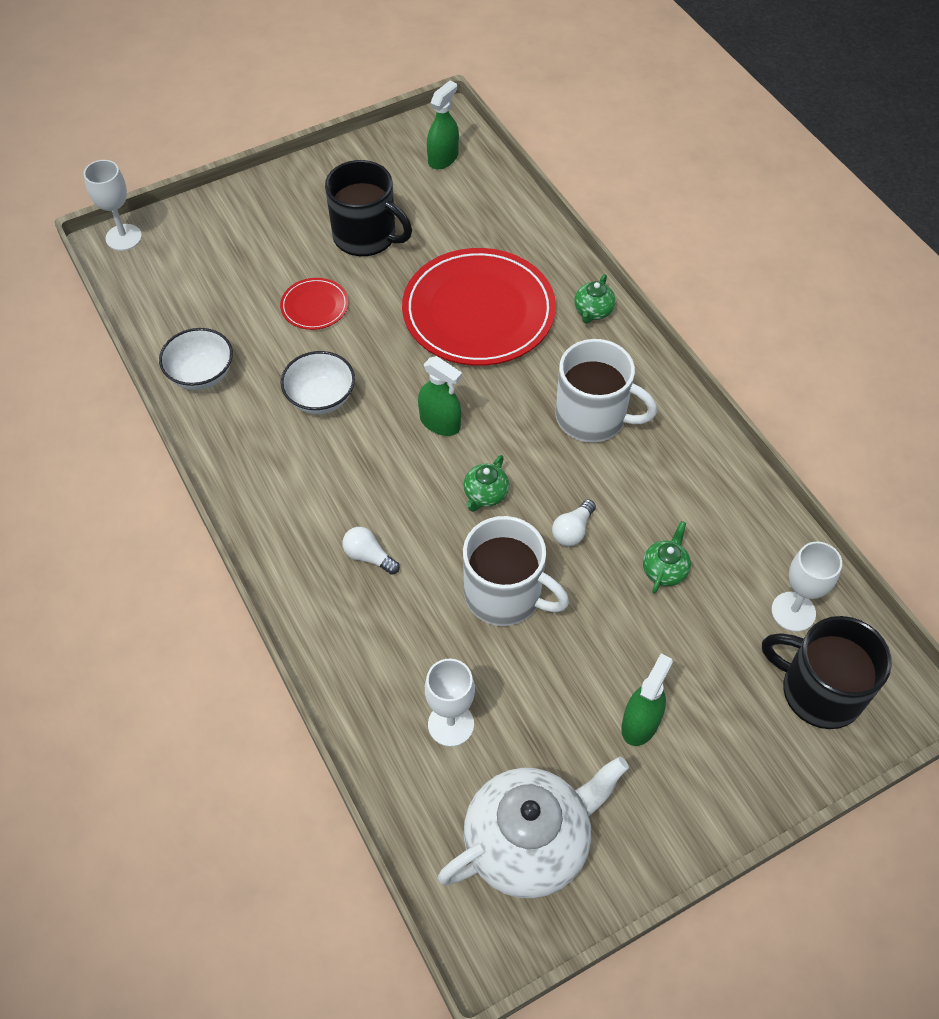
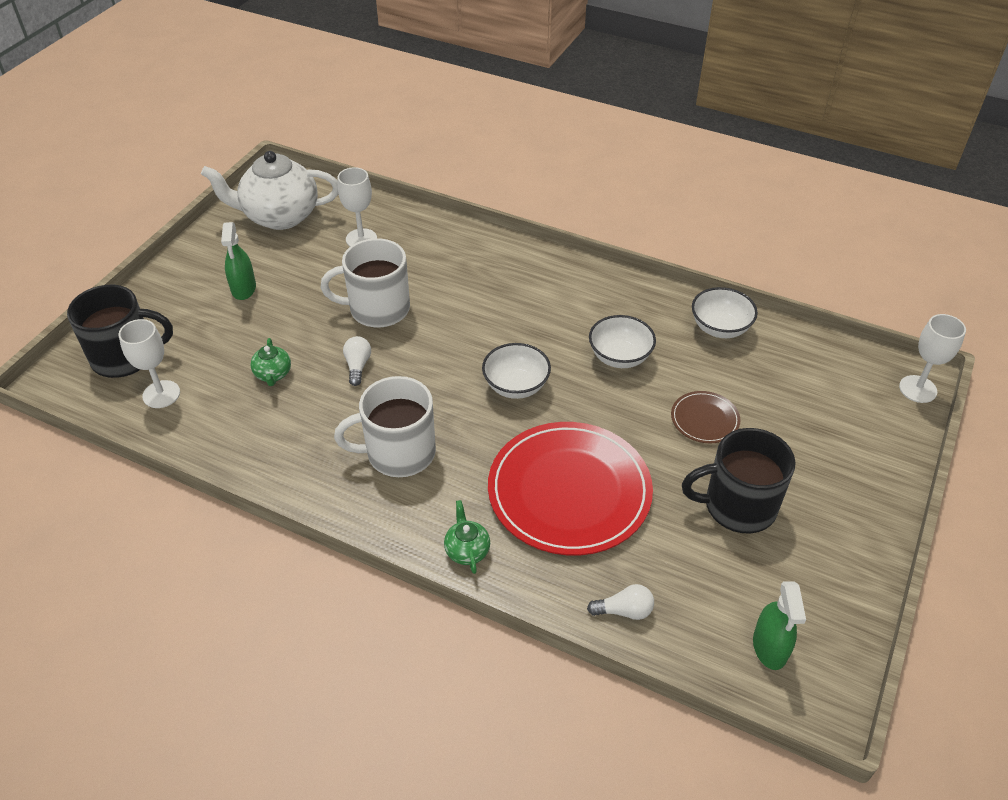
camera: 145 degrees right, 10 degrees down
(314, 306) = (704, 419): red plate -> brown plate
(369, 556) = (485, 286): white light bulb -> white light bulb (624, 611)
(440, 422) = (516, 386): green spray bottle -> white bowl
(485, 495) = (439, 357): green teapot -> none
(529, 842) = (279, 216): white teapot -> white teapot turned 60 degrees clockwise

